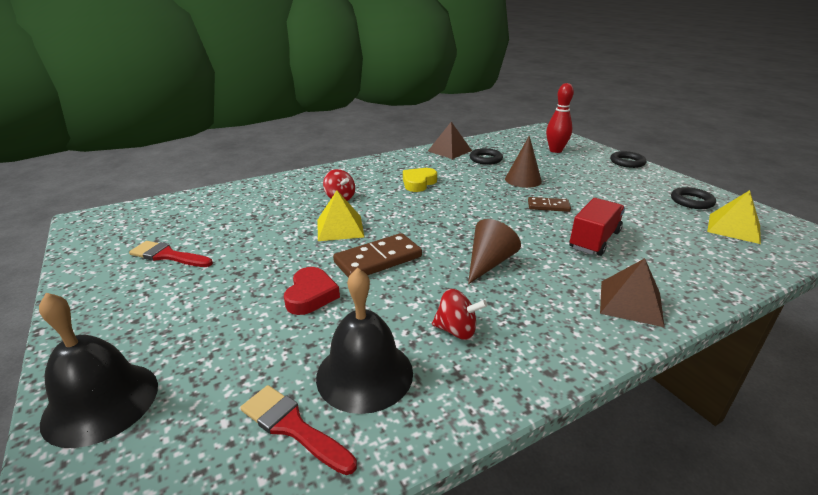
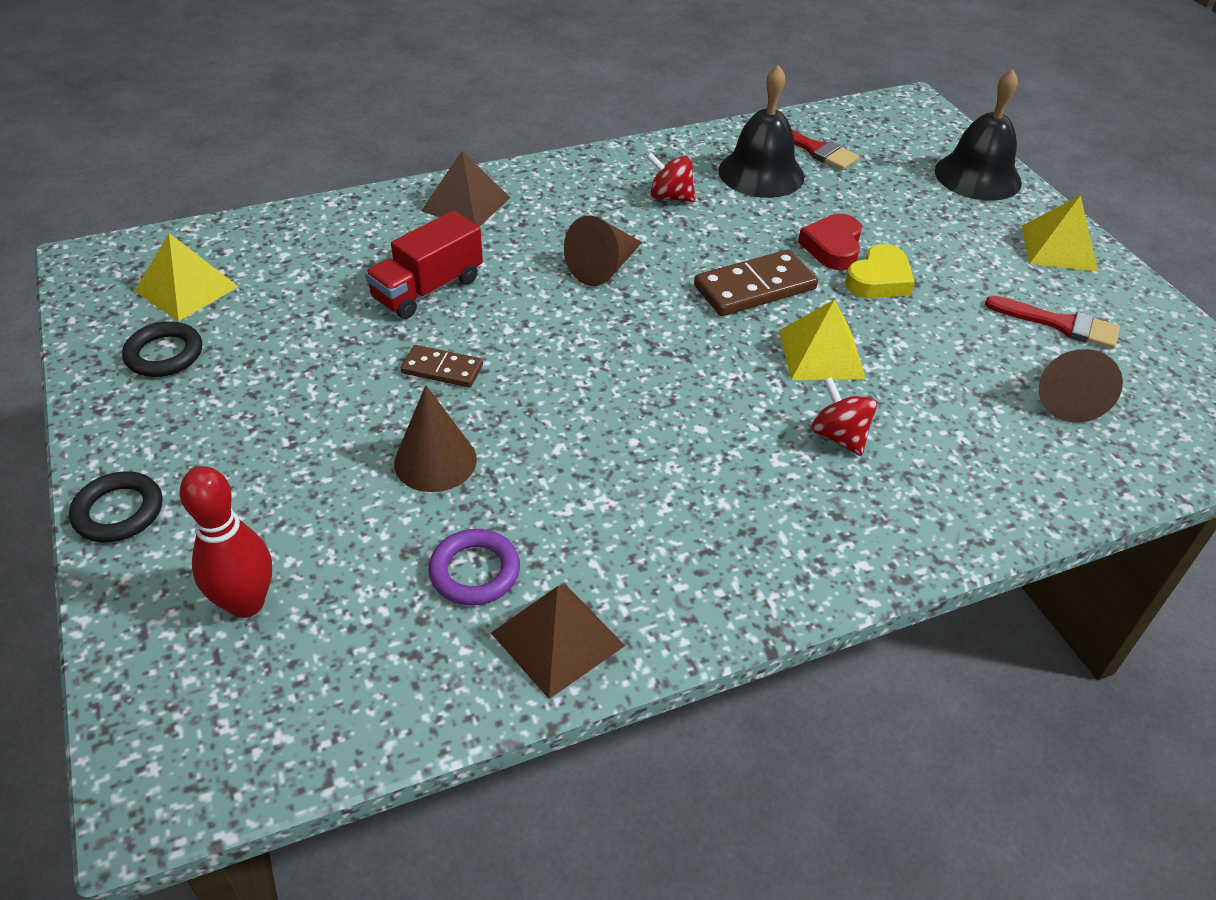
camera: 175 degrees left, 15 degrees up
(102, 315) = (1059, 248): none -> yellow pyramid
(204, 220) = (1066, 396): none -> brown cone
(418, 183) = (673, 474): yellow heart -> yellow heart (879, 280)
(485, 159) = (475, 571): black ring -> purple ring

